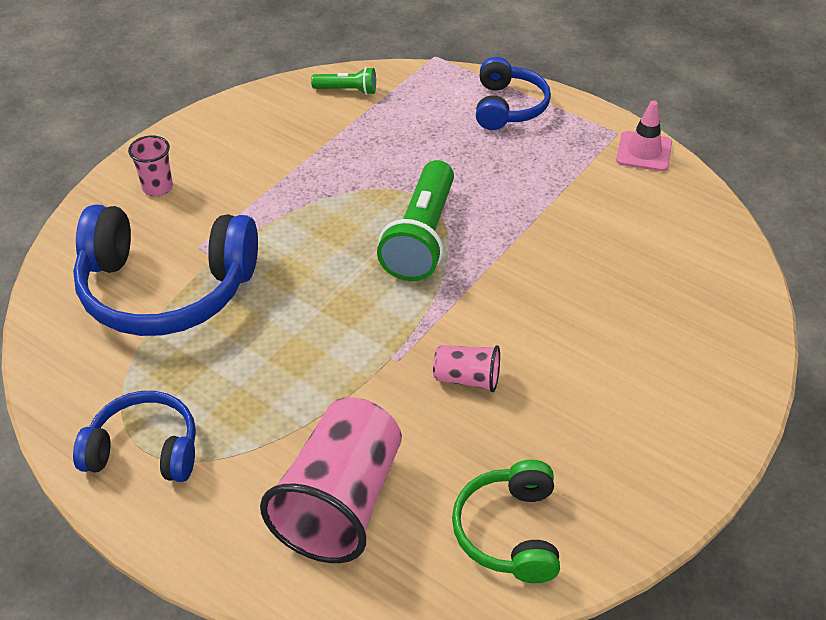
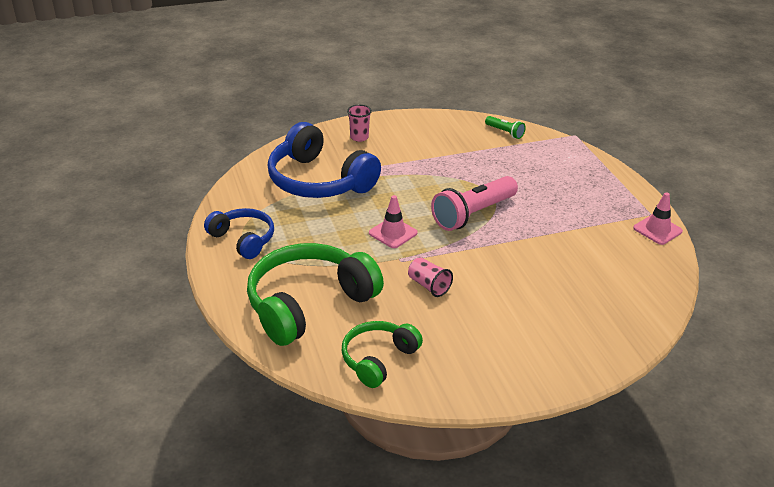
camera: 35 degrees right, 10 degrees down
(340, 502) = (309, 304): pink cup -> green headphones
(347, 321) = (393, 233): none -> pink traffic cone
(421, 237) = (473, 214): green flashlight -> pink flashlight
(508, 107) = (593, 175): blue headphones -> none

